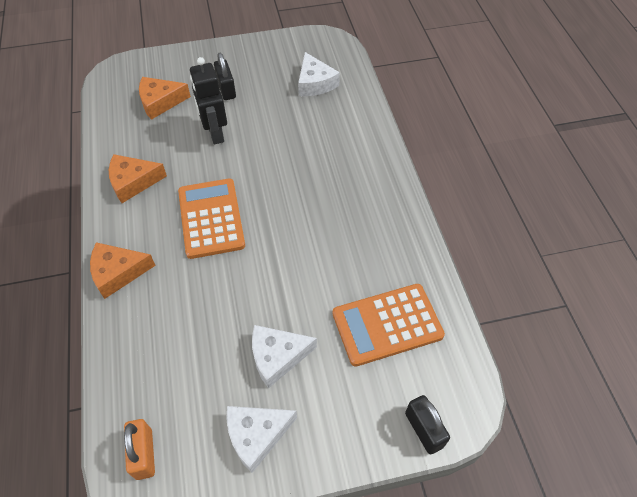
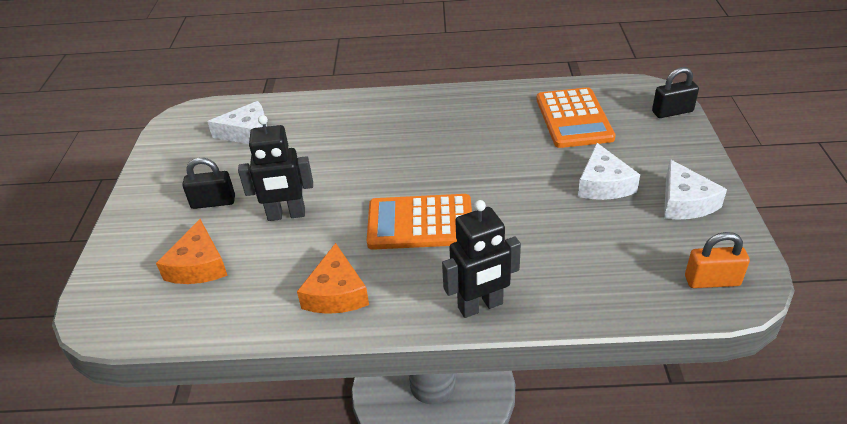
camera: 75 degrees left, 15 degrees down
(118, 272) = (480, 306): orange cheese -> black robot

